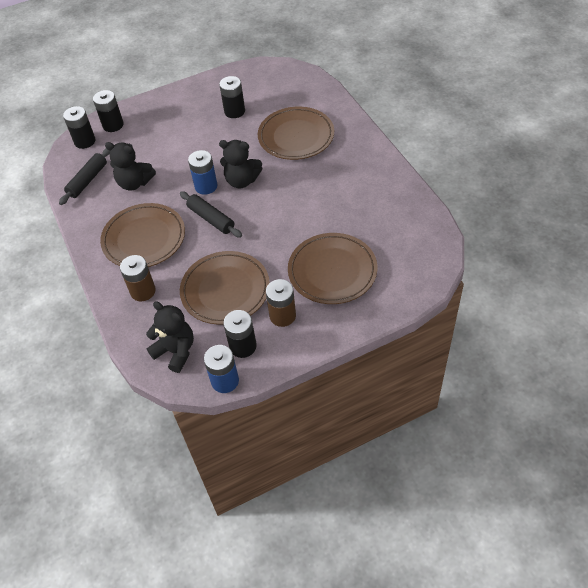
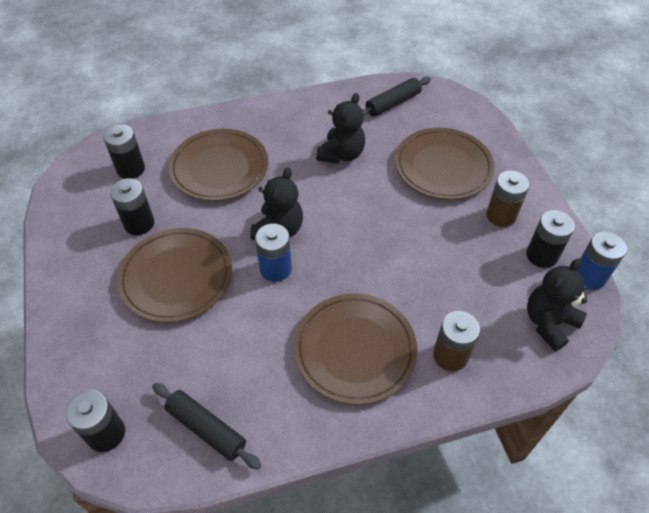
camera: 85 degrees left, 0 degrees up
(113, 125) = (86, 386): black battery -> black battery (130, 169)
(134, 183) = (237, 358): black teddy bear -> black teddy bear (341, 154)
(211, 219) = (337, 268): black rolling pin -> black rolling pin (392, 103)
(225, 290) = (459, 264): brown plate -> brown plate (176, 277)

